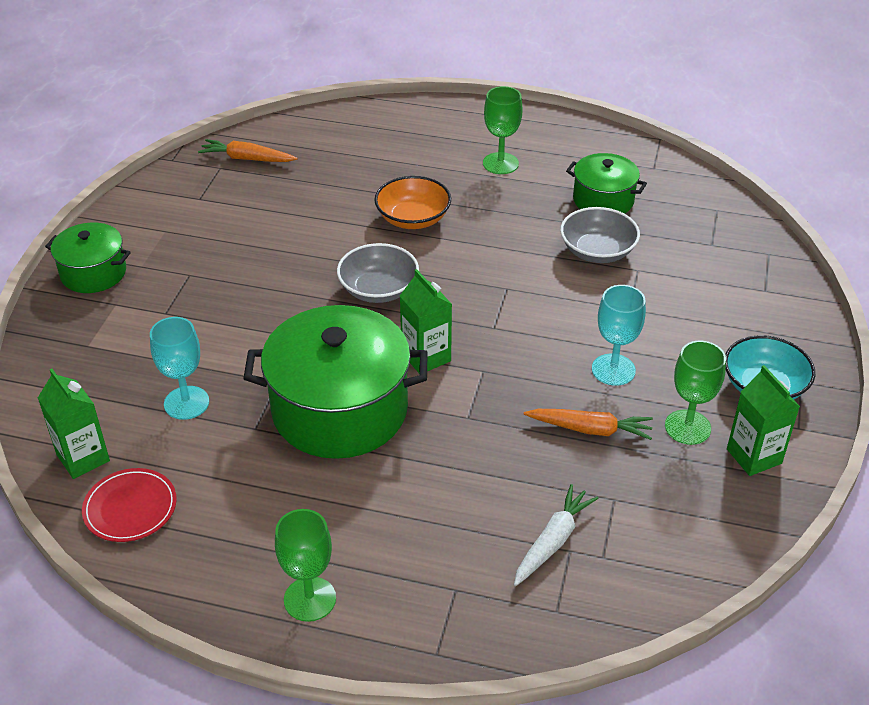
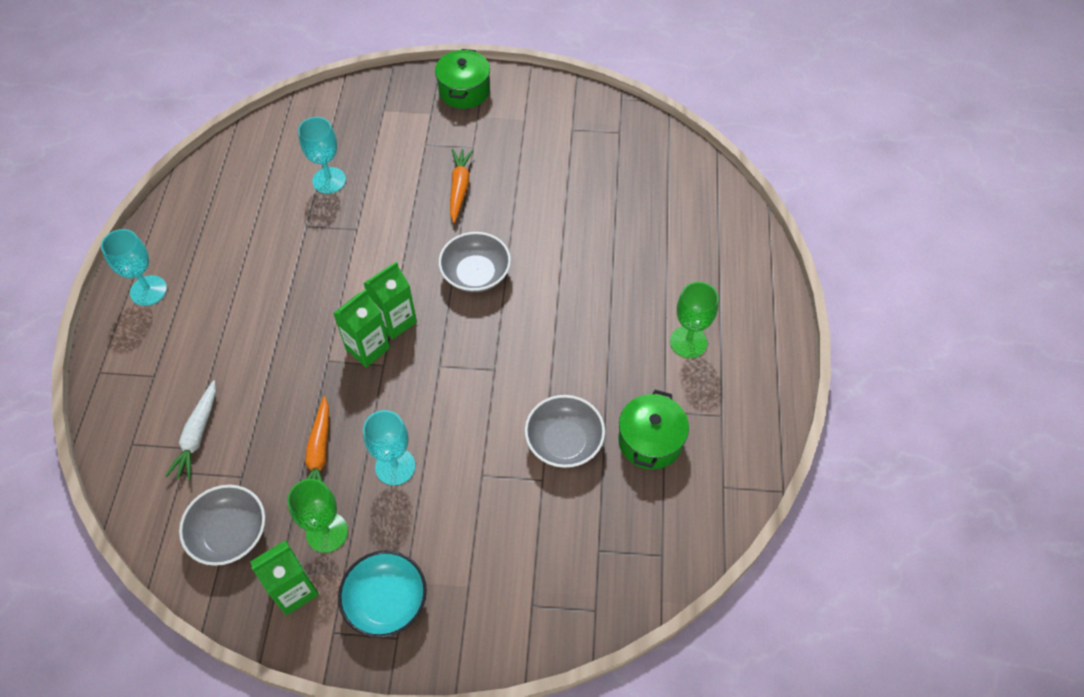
camera: 80 degrees right, 15 degrees up
(83, 458) = (272, 139): green carton -> green carton (367, 348)
(130, 508) = (228, 175): red plate -> none
(247, 159) = (638, 147): orange carrot -> orange carrot (459, 188)
(310, 599) = (148, 290): green goblet -> turquoise goblet
(340, 410) = (329, 274): green pot -> none
(413, 218) = (580, 283): orange bowl -> none
(553, 541) = (197, 435): white carrot -> white carrot turned 75 degrees clockwise
(686, 510) = (229, 533): none -> grey bowl

